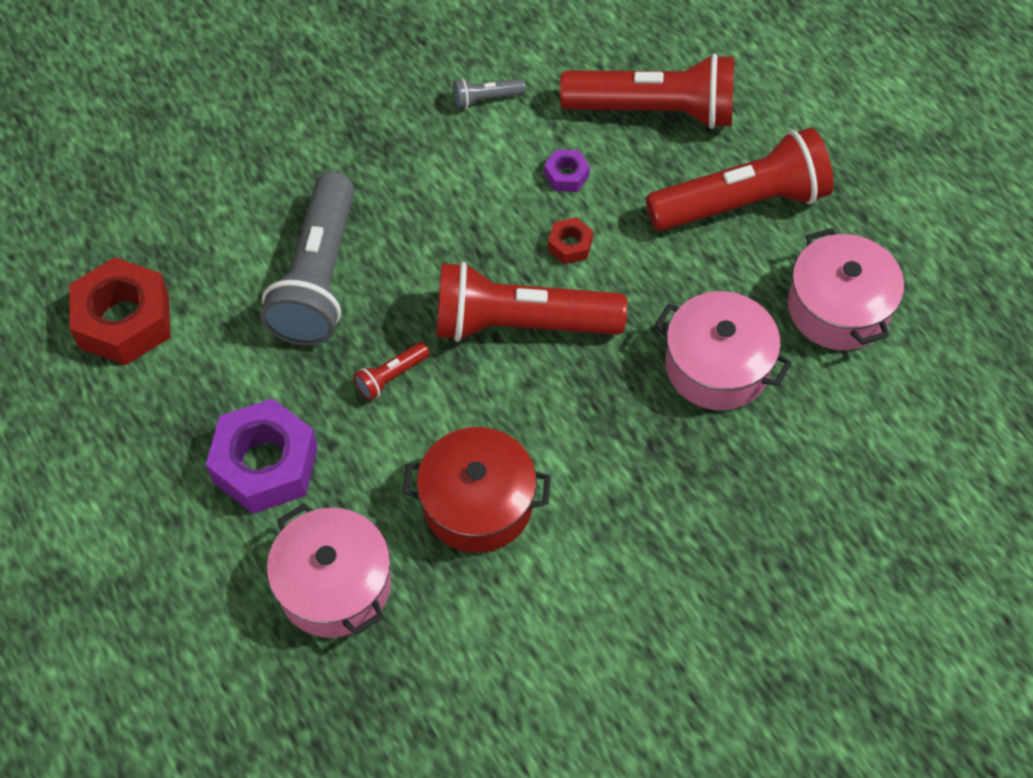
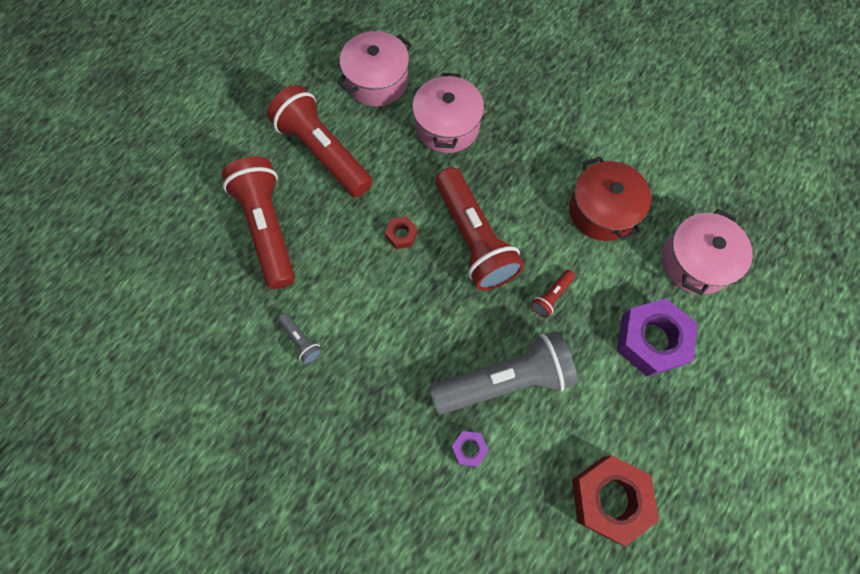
camera: 115 degrees left, 10 degrees up
(390, 377) = (551, 296): red flashlight -> red flashlight turned 105 degrees clockwise
(566, 175) = (346, 260): purple nut -> purple nut (469, 449)

